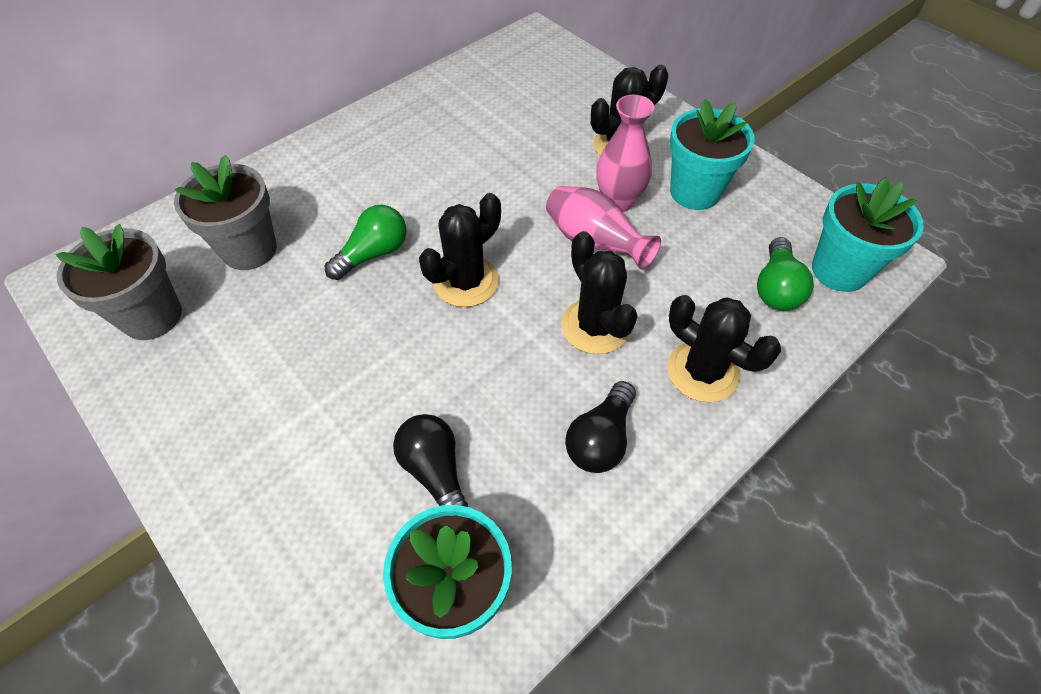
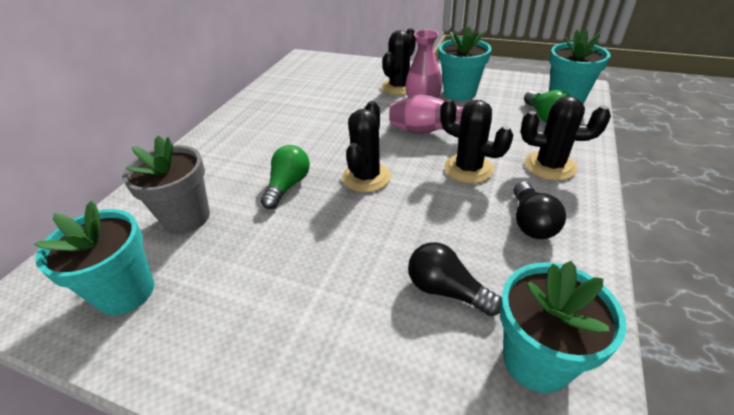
camera: 25 degrees left, 15 degrees down
(152, 316) = (126, 292): grey flower pot -> turquoise flower pot

